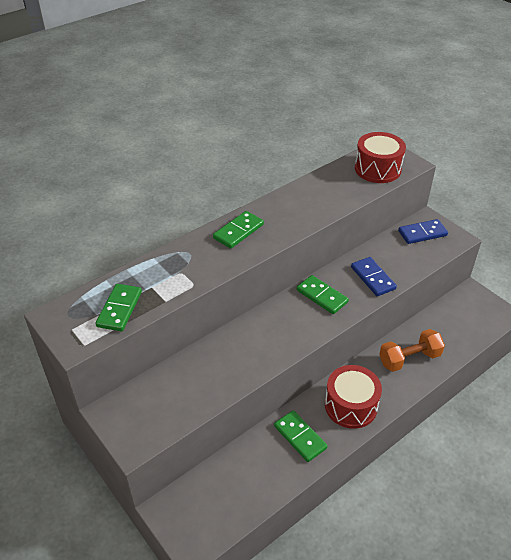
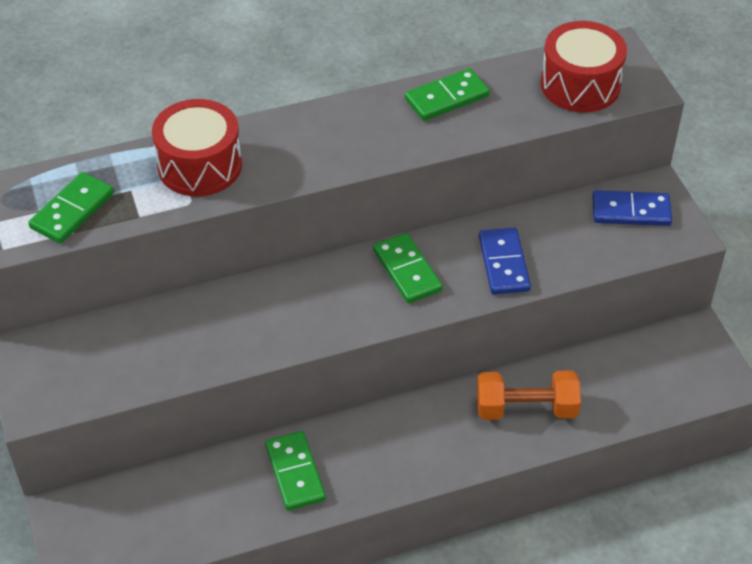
camera: 20 degrees right, 5 degrees up
(238, 231) = (299, 136): green domino -> green domino (446, 97)
(351, 405) = (394, 451): red drum -> red drum (200, 166)

